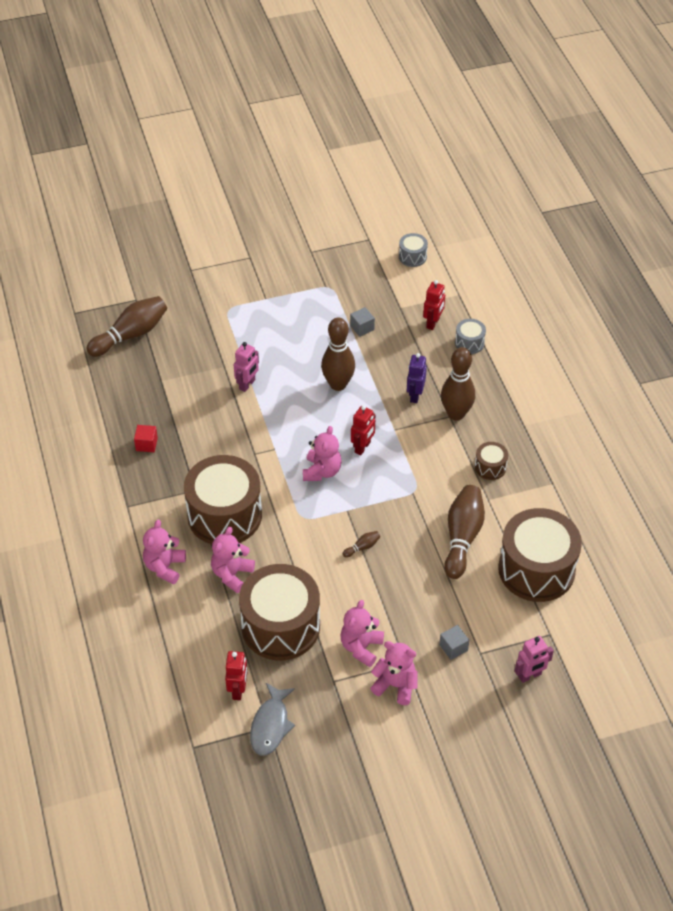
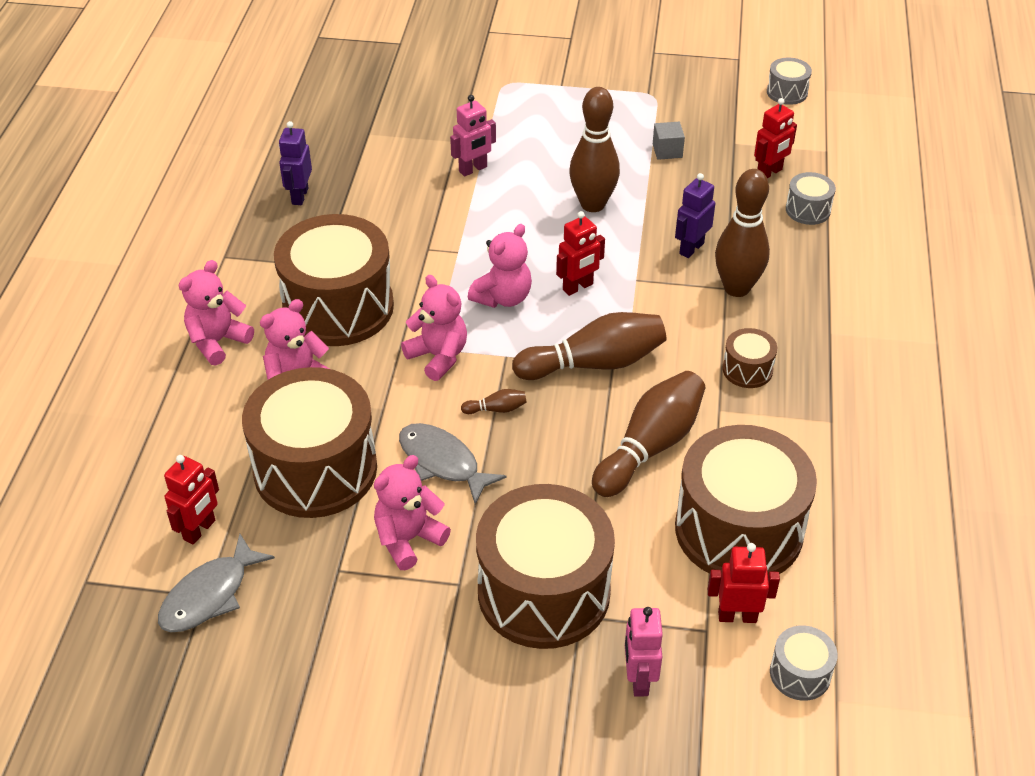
camera: 25 degrees right, 5 degrees down
(131, 335) = (367, 76): brown bowling pin -> brown bowling pin (594, 363)
(146, 444) = (299, 196): red cube -> purple robot
(351, 593) = (442, 462): none -> grey fish
(395, 685) = (423, 611): pink teddy bear -> pink teddy bear (438, 356)
(453, 647) = (543, 592): grey cube -> brown drum
(530, 676) = (639, 679): pink robot -> pink robot turned 90 degrees clockwise
(561, 620) = (737, 616): none -> red robot
(608, 638) = (800, 673): none -> grey drum

